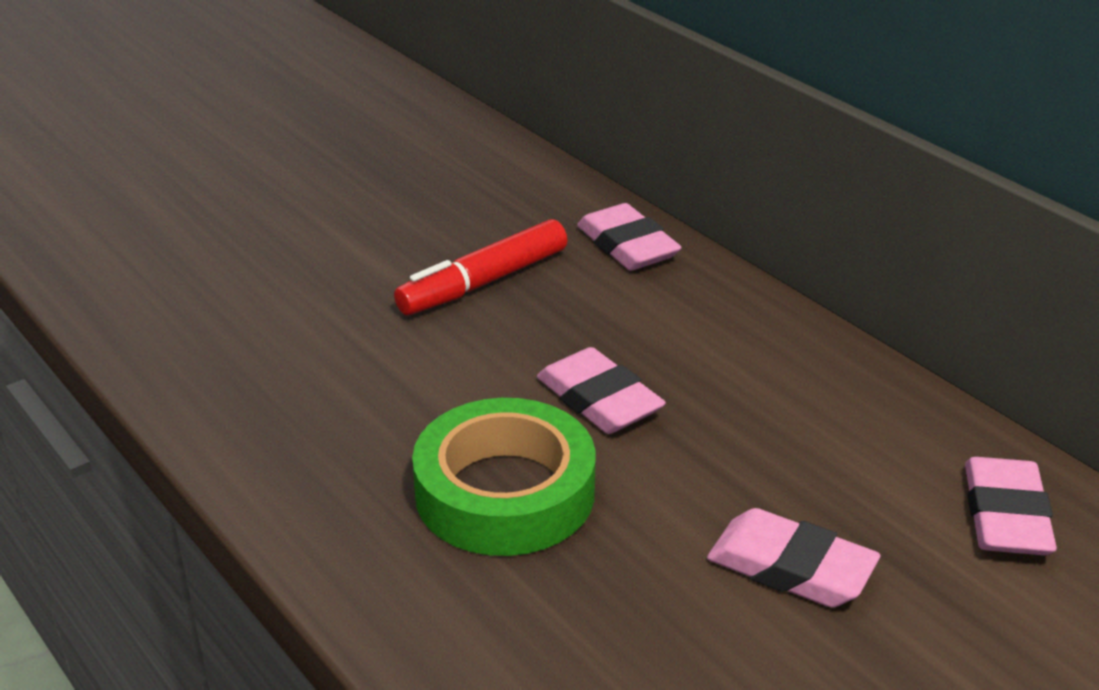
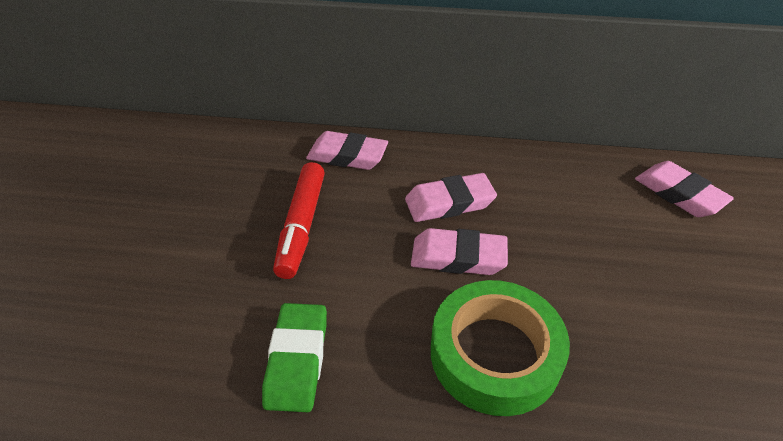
camera: 45 degrees left, 10 degrees up
(328, 380) = (297, 360): none -> green eraser
(790, 568) = (659, 286): pink eraser -> pink eraser (449, 203)

